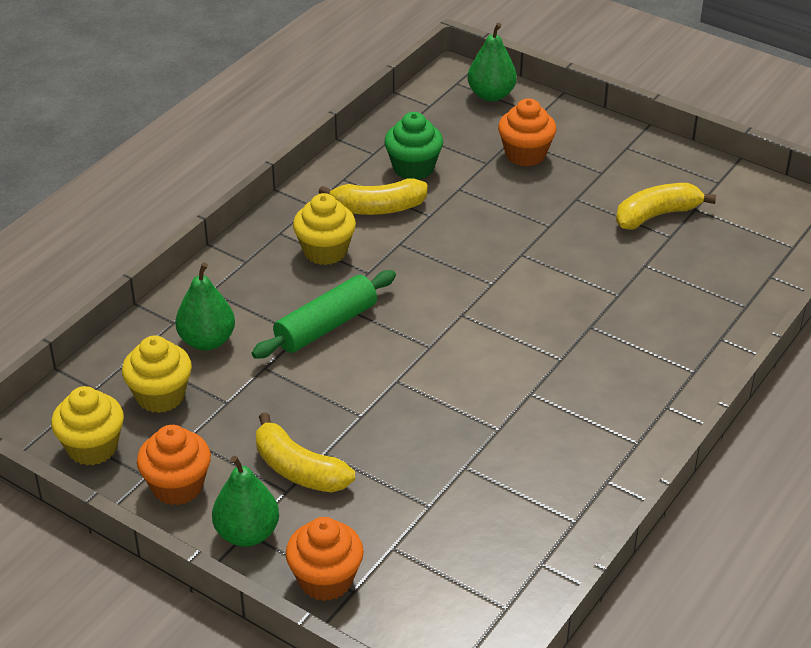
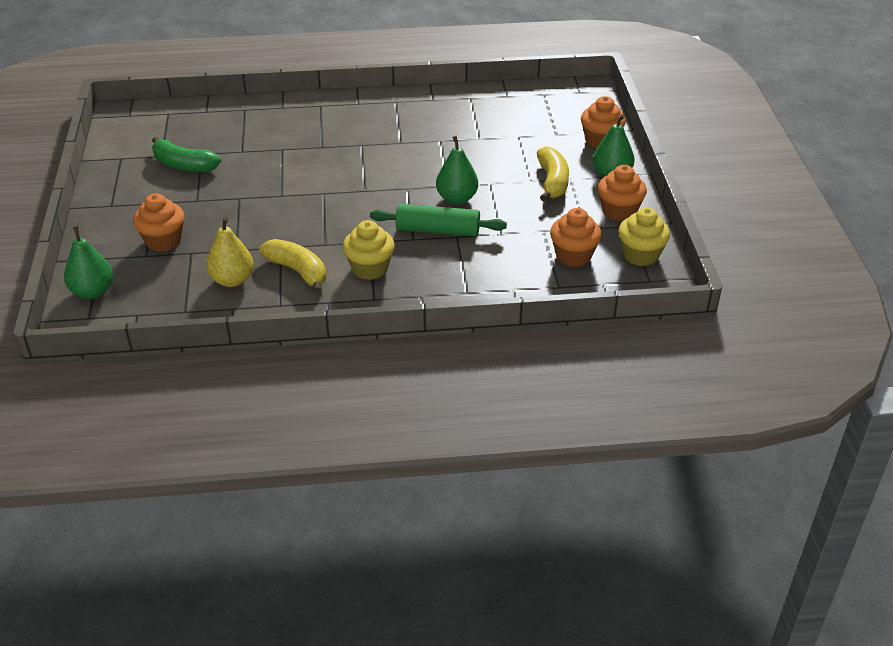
camera: 130 degrees left, 0 degrees up
(160, 396) = (573, 256): yellow cupcake -> orange cupcake
(207, 341) = (509, 266): green pear -> green pear (457, 198)
(413, 168) = (232, 280): green cupcake -> yellow pear
(657, 215) = (184, 165): yellow banana -> green banana

